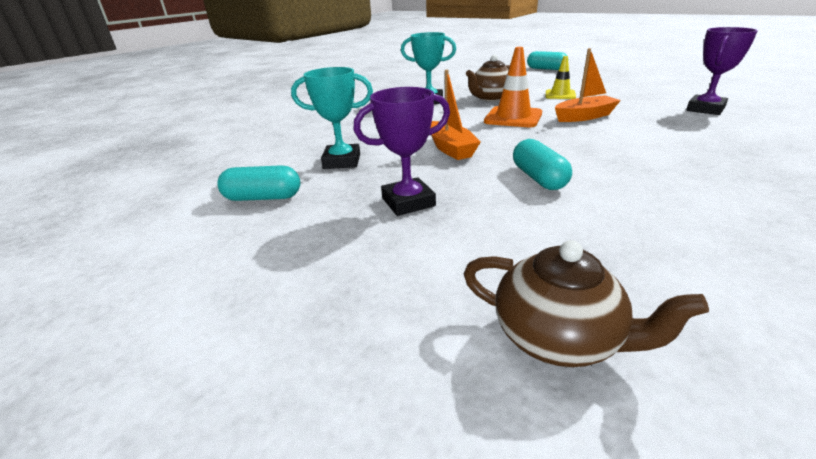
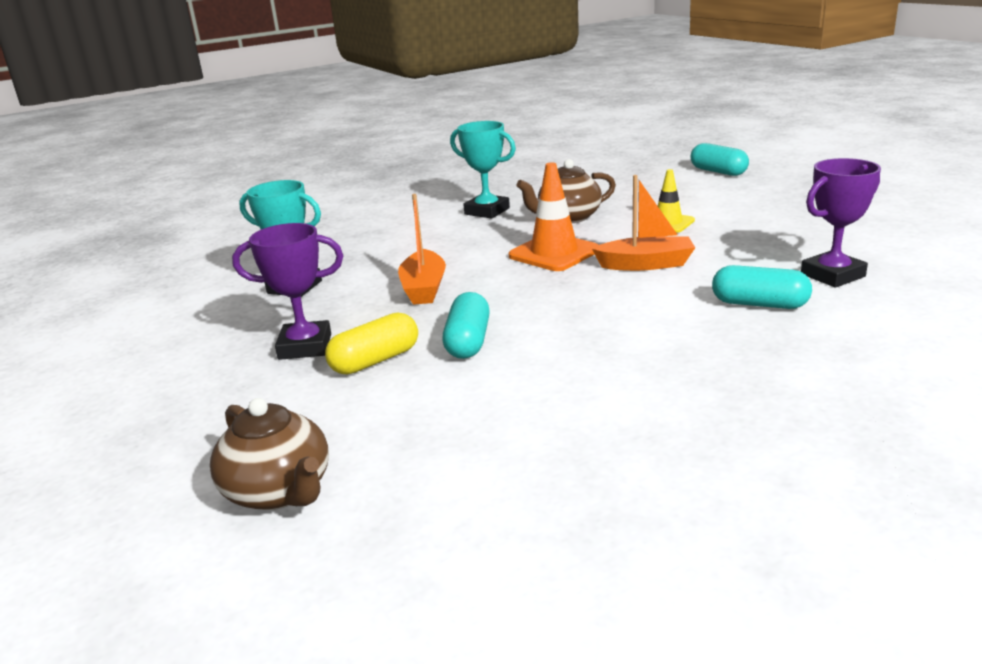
camera: 20 degrees right, 5 degrees down
(263, 198) = (182, 318): turquoise capsule -> turquoise capsule (759, 304)
(484, 203) = (375, 361): none -> yellow capsule

